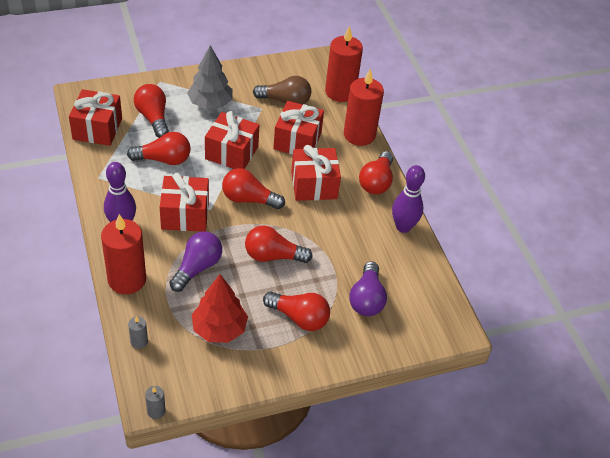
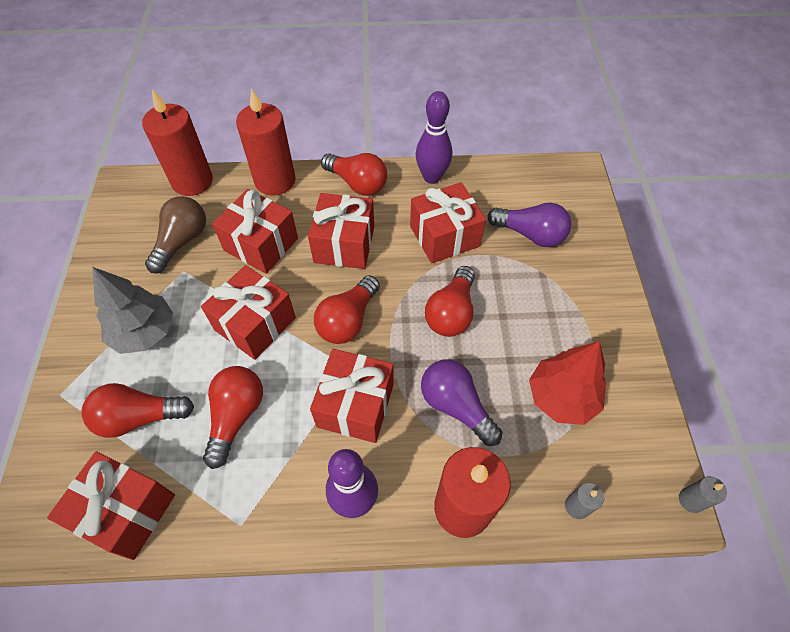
camera: 70 degrees left, 10 degrees up
(299, 318) = (551, 305): red light bulb -> none
(343, 243) = (444, 236): none -> red gift

